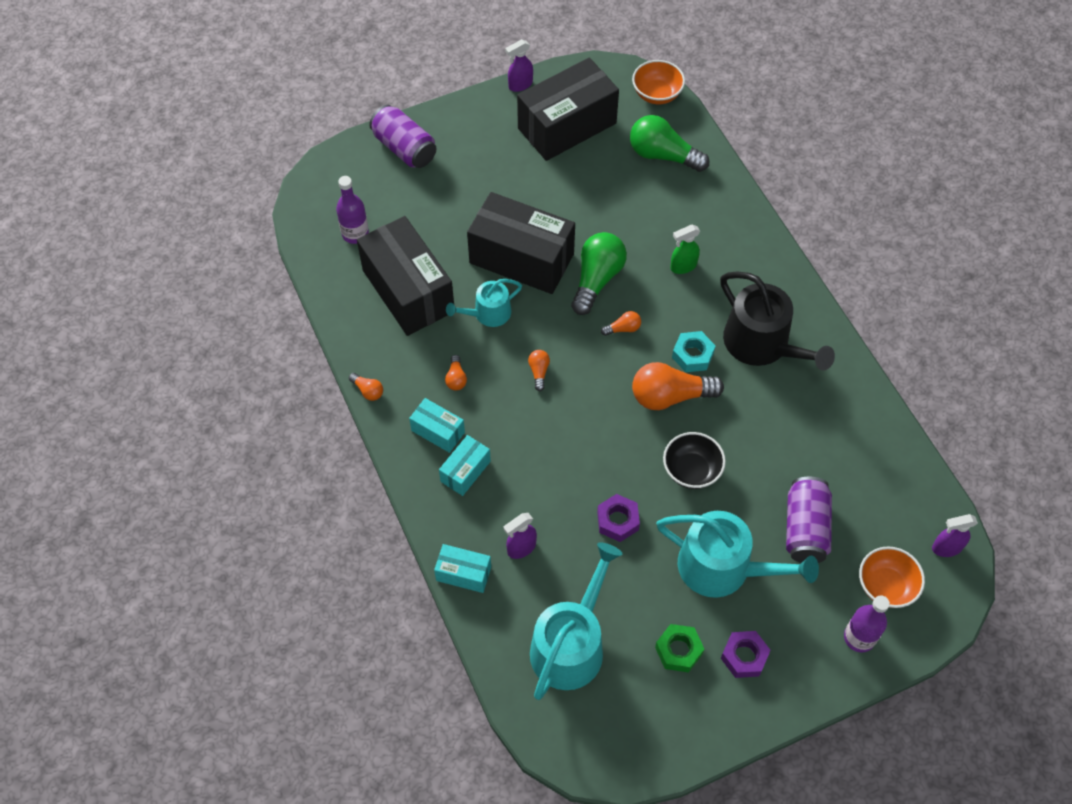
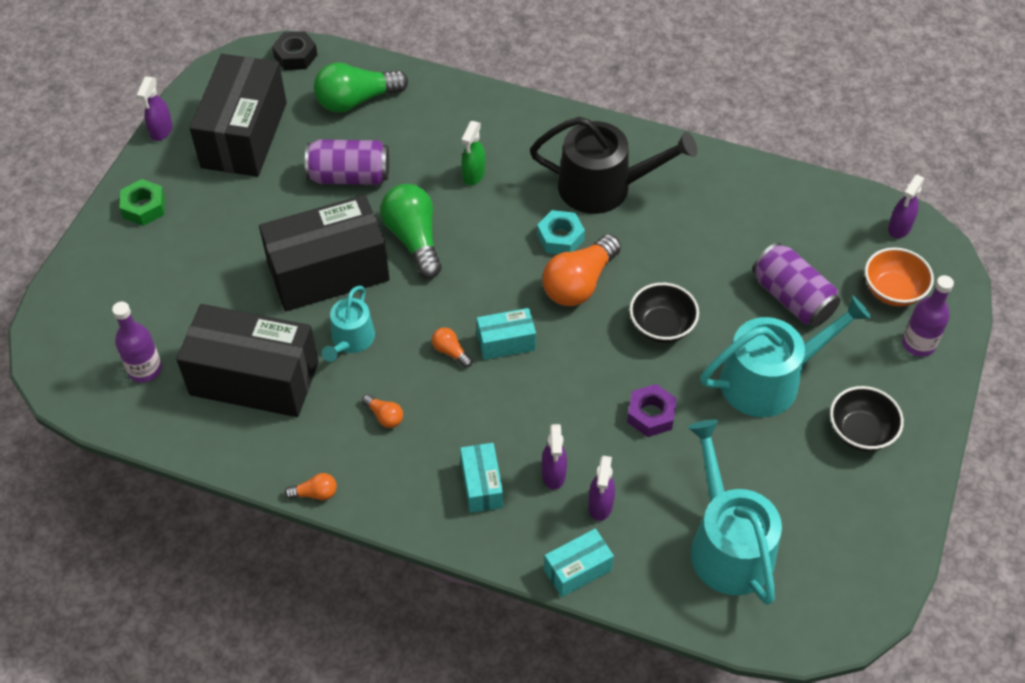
camera: 45 degrees left, 5 degrees down
(404, 148) = (109, 261): purple can -> purple can (349, 176)
(438, 431) = (419, 473): turquoise box -> turquoise box (506, 342)
(515, 503) = (553, 474): none -> purple spray bottle
(623, 329) = (481, 261): orange light bulb -> none
(657, 94) = (295, 56): orange bowl -> black nut
(678, 650) = (810, 472): green nut -> green nut (144, 207)
(744, 657) = (860, 432): purple nut -> black bowl

